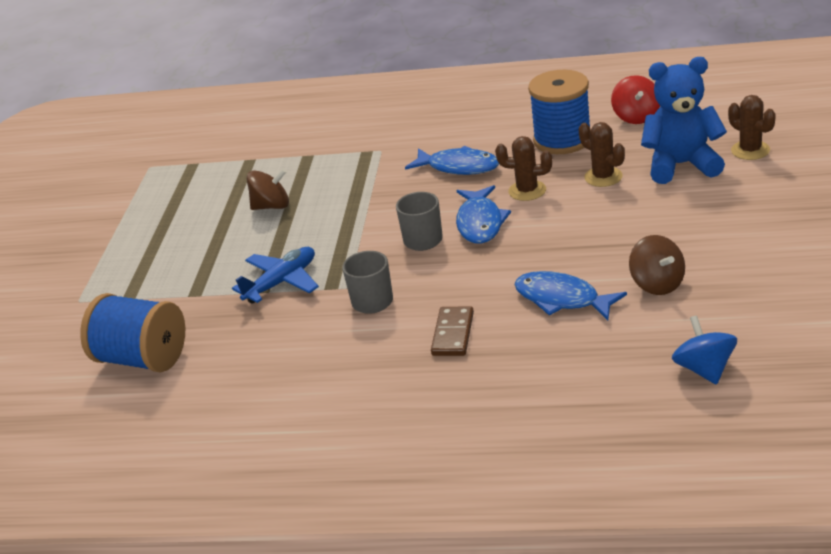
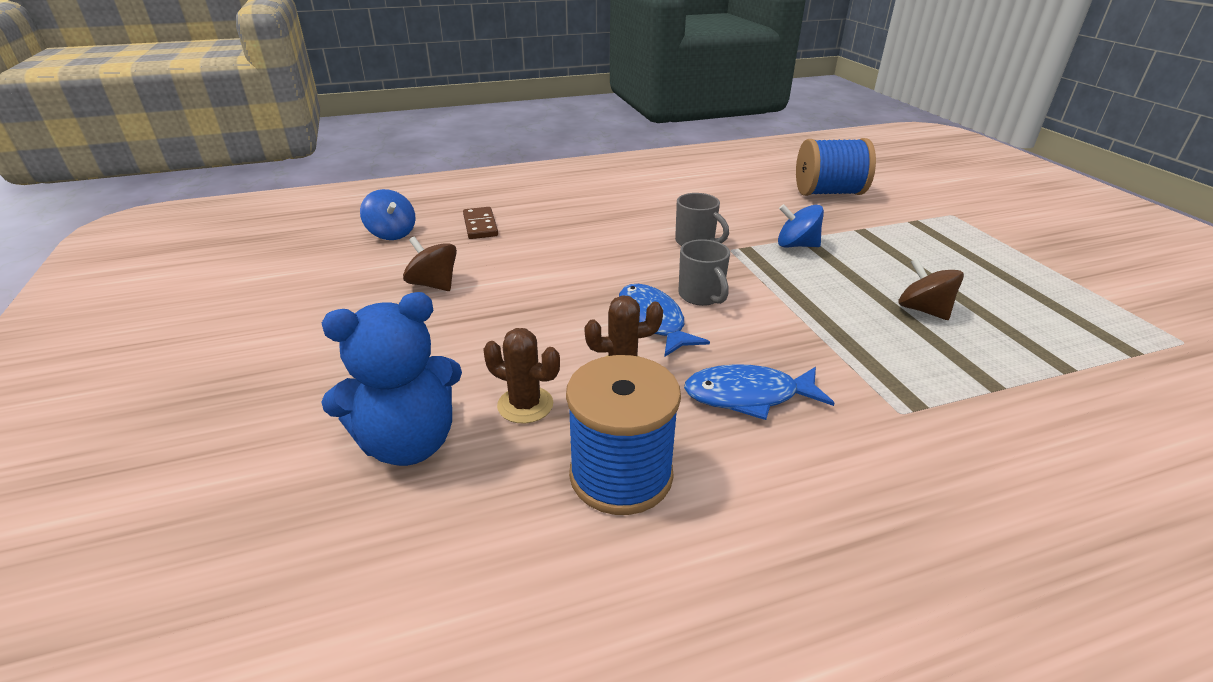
camera: 150 degrees right, 0 degrees up
(272, 206) = (923, 310): brown spinning top -> brown spinning top turned 90 degrees clockwise
(281, 282) = (796, 245): blue plane -> blue spinning top
(453, 334) = (604, 230): brown domino -> brown domino (480, 225)
(562, 299) = (523, 263): blue fish -> none
(636, 117) = (502, 563): red spinning top -> none
(750, 150) = (289, 492): brown cactus -> none

